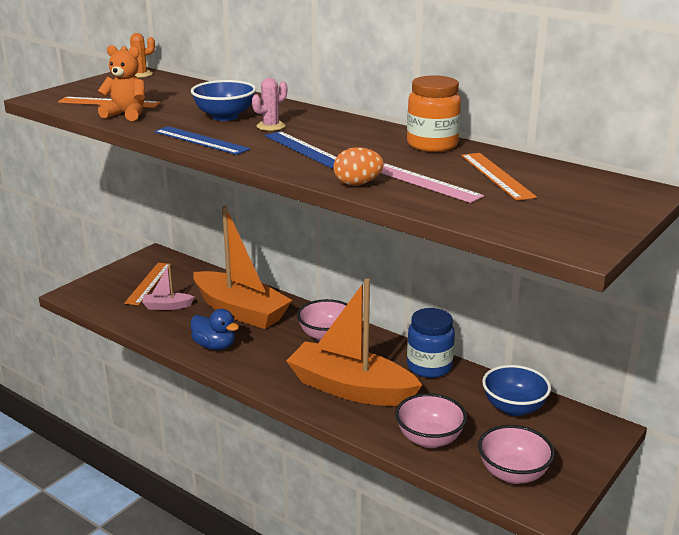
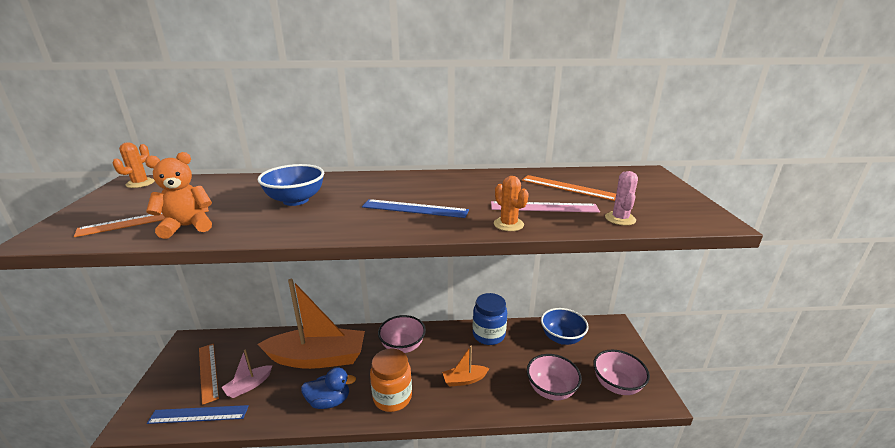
camera: 40 degrees left, 0 degrees up
(201, 140) = (312, 229): blue ruler -> blue ruler (199, 414)
(271, 126) = (351, 197): pink cactus -> pink cactus (620, 219)
(351, 388) = (464, 380): orange boat -> orange boat, size x0.43
(357, 184) = (508, 224): orange egg -> orange cactus
(432, 145) = (489, 178): orange jar -> orange jar (392, 397)

